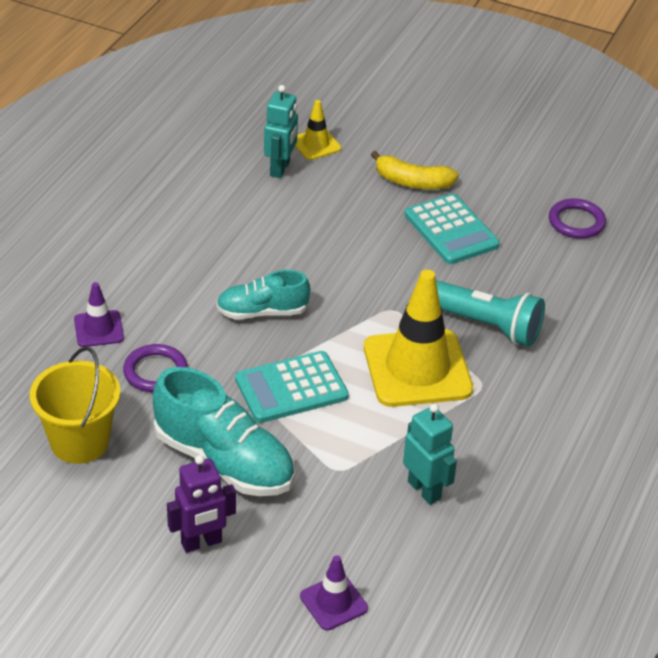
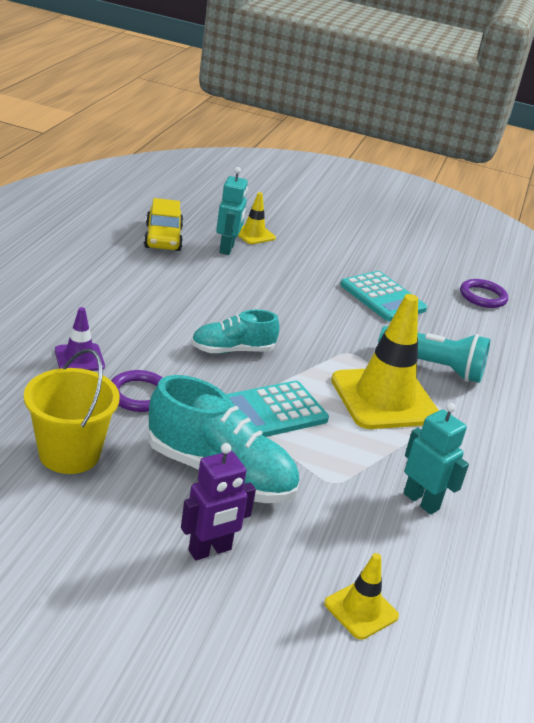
camera: 10 degrees left, 10 degrees down
(208, 157) = (163, 238): none -> yellow car
(333, 602) = (361, 610): purple traffic cone -> yellow traffic cone
(412, 182) = (340, 263): yellow banana -> none

